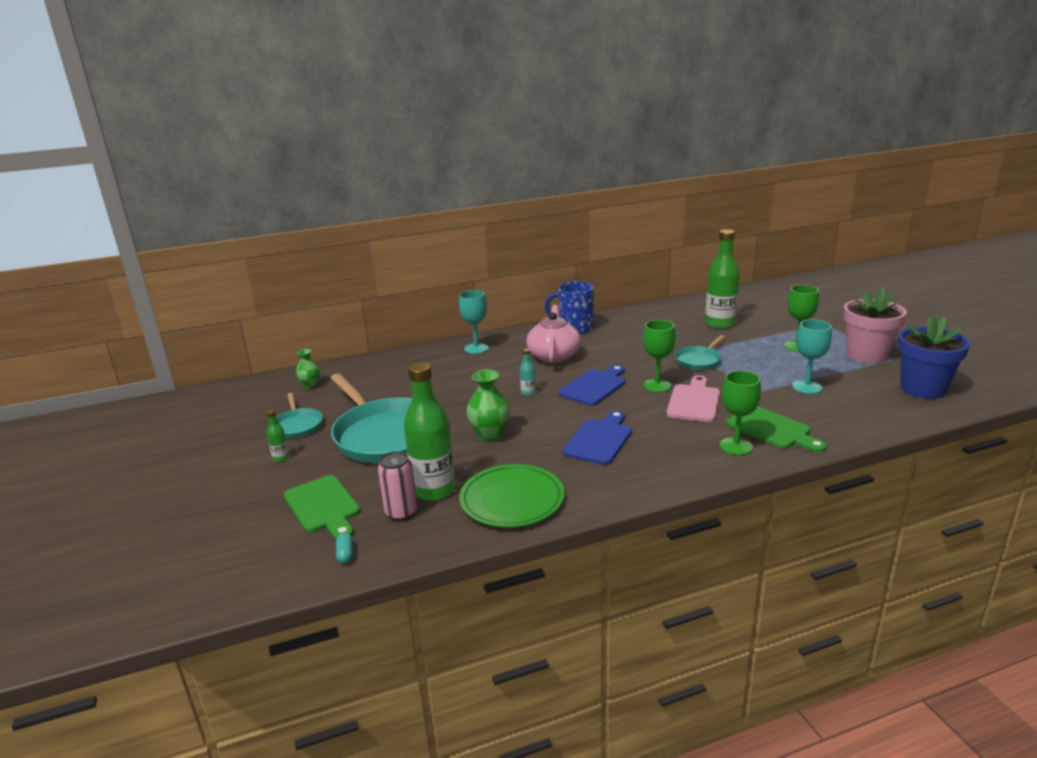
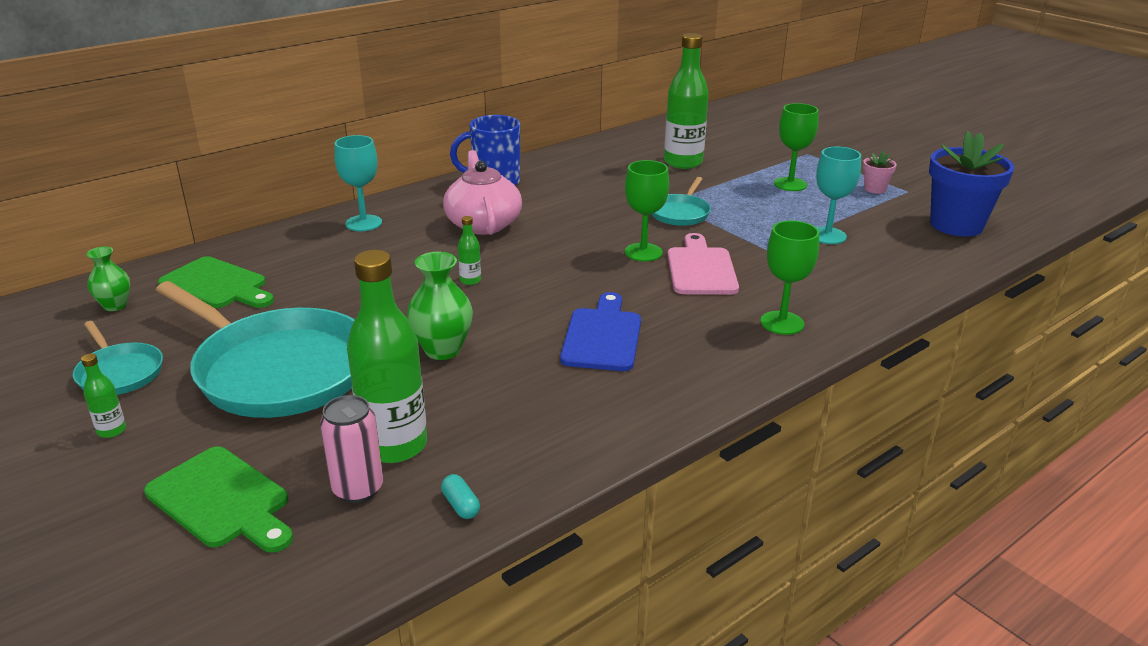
camera: 20 degrees left, 5 degrees up
(345, 554) = (294, 572): turquoise capsule -> turquoise capsule (460, 505)
(512, 500) = (519, 442): green plate -> none
(528, 393) = (470, 280): turquoise bottle -> green bottle
(594, 386) = (560, 262): blue cutting board -> none
(772, 429) = (814, 295): green cutting board -> green cutting board (217, 285)
(866, 355) = (874, 189): pink flower pot -> pink flower pot, size x0.45

